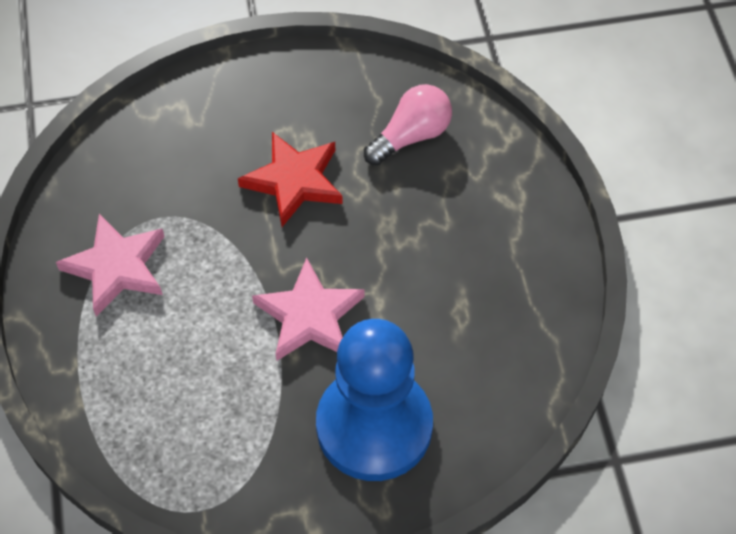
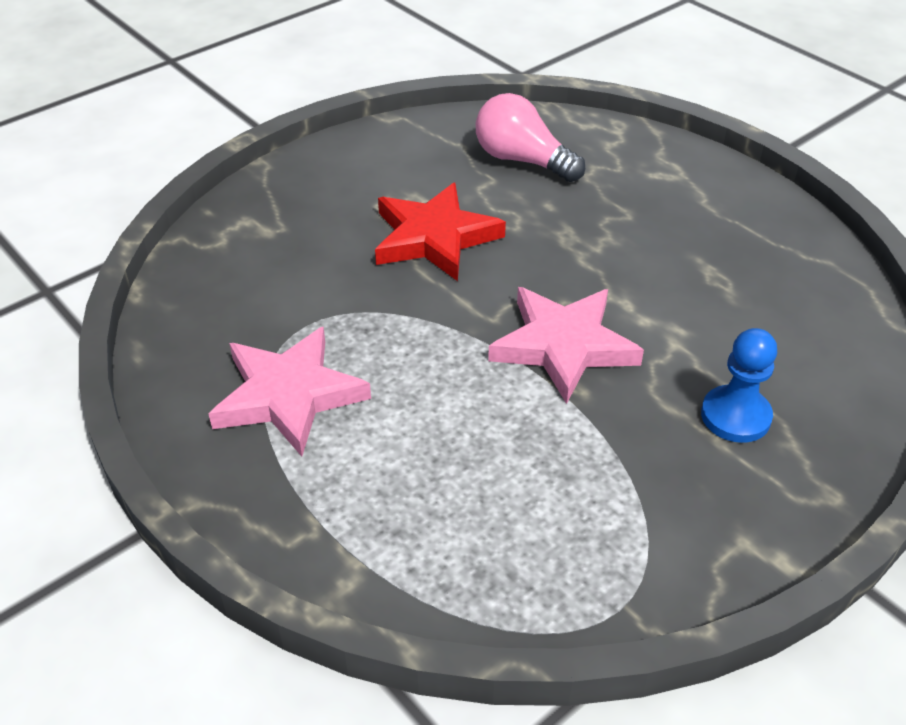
camera: 30 degrees left, 15 degrees down
(374, 426) = (735, 416): blue pawn -> blue pawn, size x0.43
(411, 136) = (522, 160): pink light bulb -> pink light bulb turned 75 degrees counterclockwise

